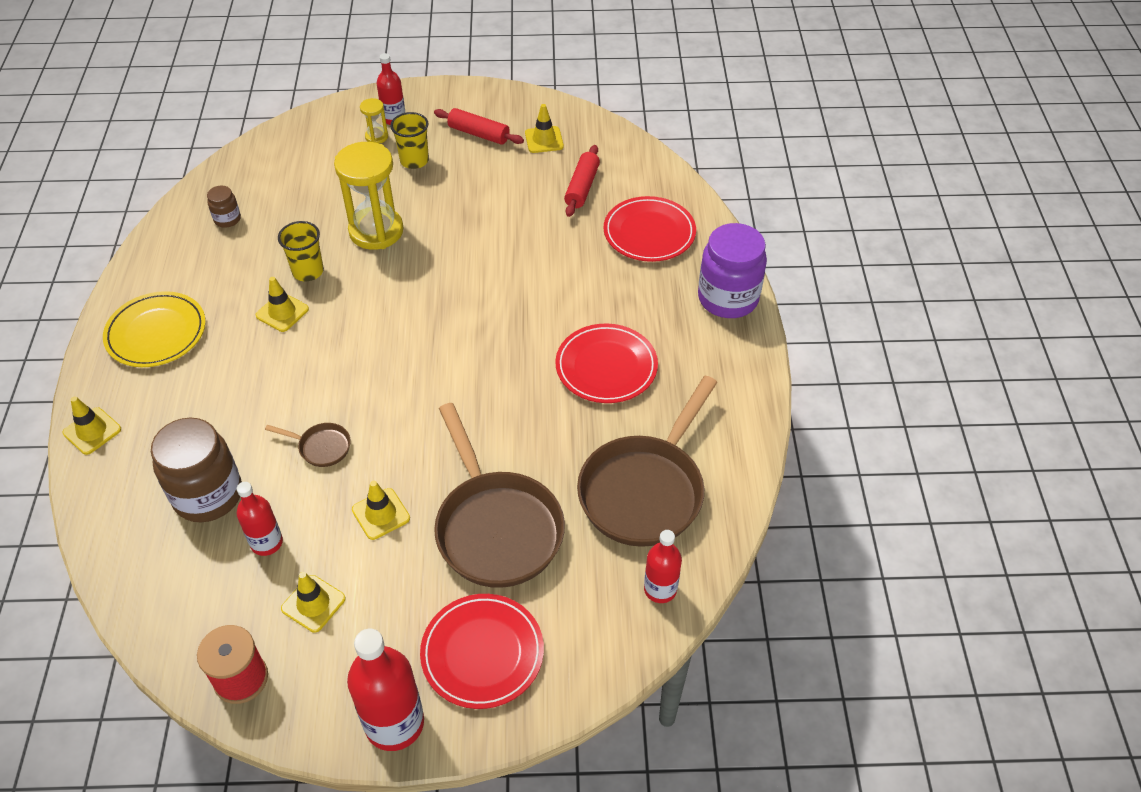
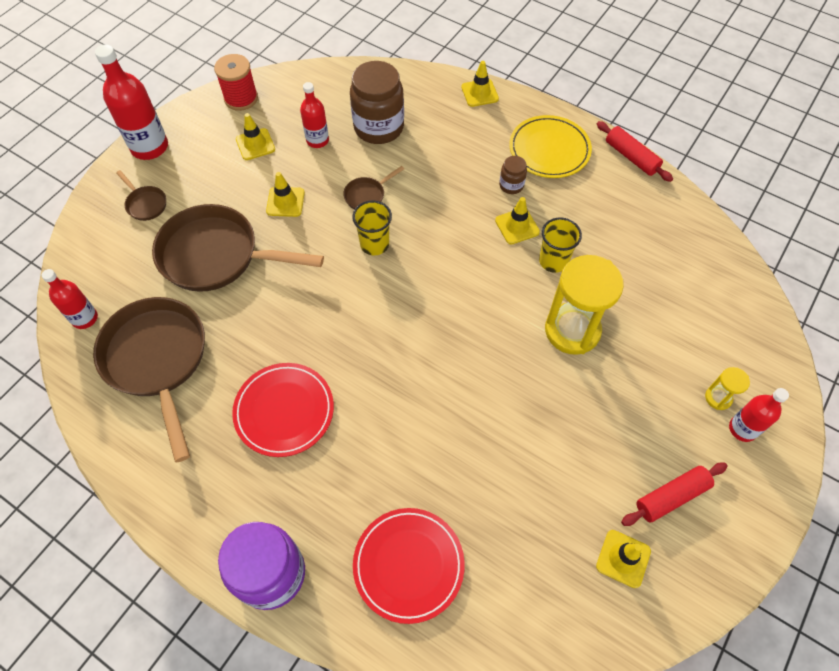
camera: 125 degrees right, 10 degrees up
(227, 219) = (657, 234): brown jar -> brown jar (511, 185)
(414, 160) = (659, 411): yellow cup -> yellow cup (374, 244)
(482, 653) = (145, 204): red plate -> brown pan
(582, 187) = (520, 545): red rolling pin -> red rolling pin (631, 157)

